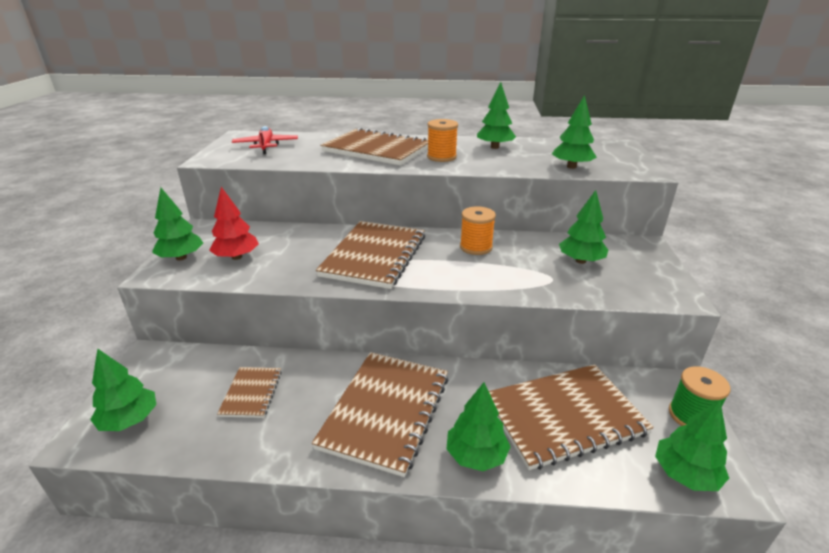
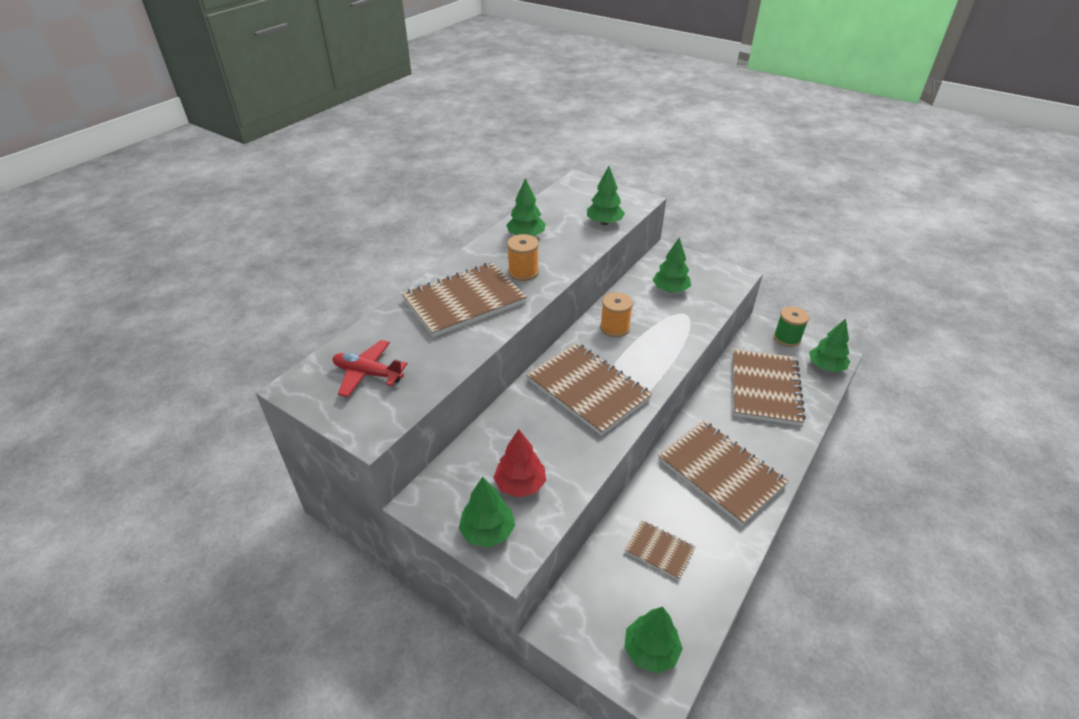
camera: 60 degrees left, 10 degrees up
(476, 455) = (779, 443): green tree -> none

